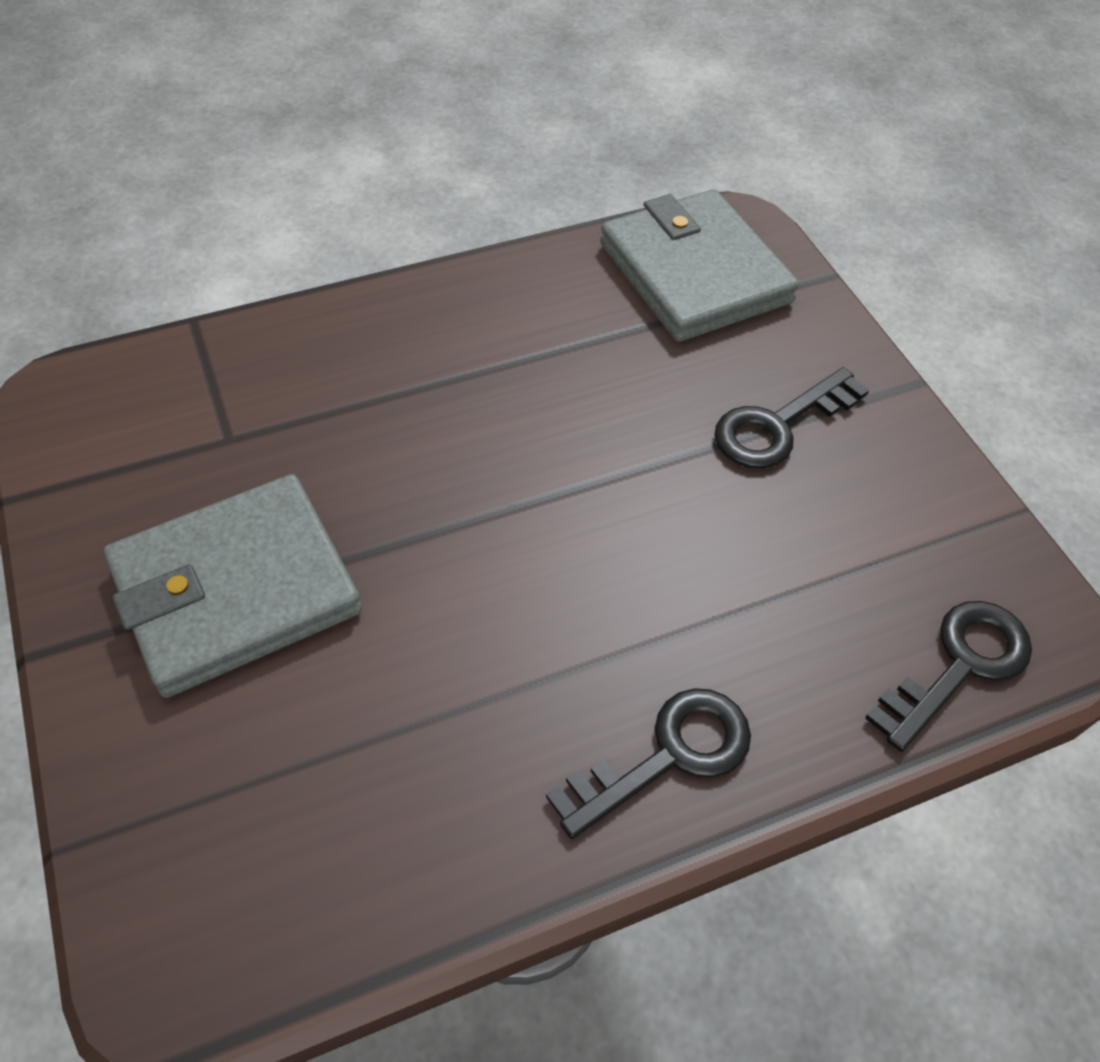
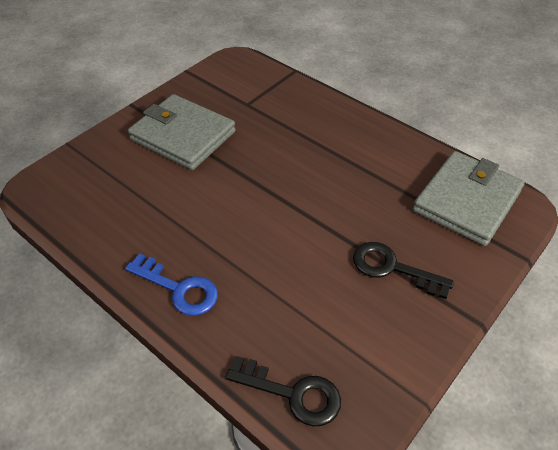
camera: 65 degrees right, 5 degrees down
(666, 756) = (178, 288): black key -> blue key

